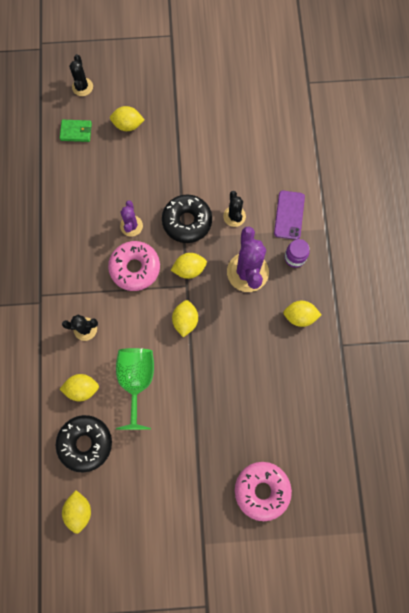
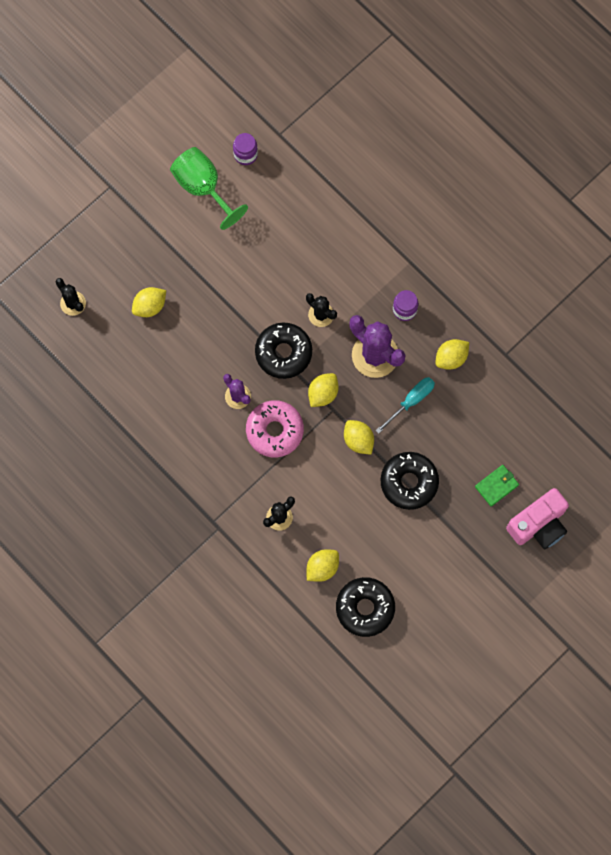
camera: 40 degrees left, 0 degrees up
(76, 132) = (107, 350): green wallet -> green wallet (496, 486)
(79, 510) = (407, 663): yellow lemon -> none
(136, 381) = (362, 524): green goblet -> green goblet (203, 187)
(194, 379) = (409, 482): none -> black donut
(245, 323) = (411, 401): none -> turquoise screwdriver
(262, 490) = (538, 525): pink donut -> pink camera
(274, 78) = (245, 154): none -> purple jar
(289, 215) = (367, 275): purple phone -> none

